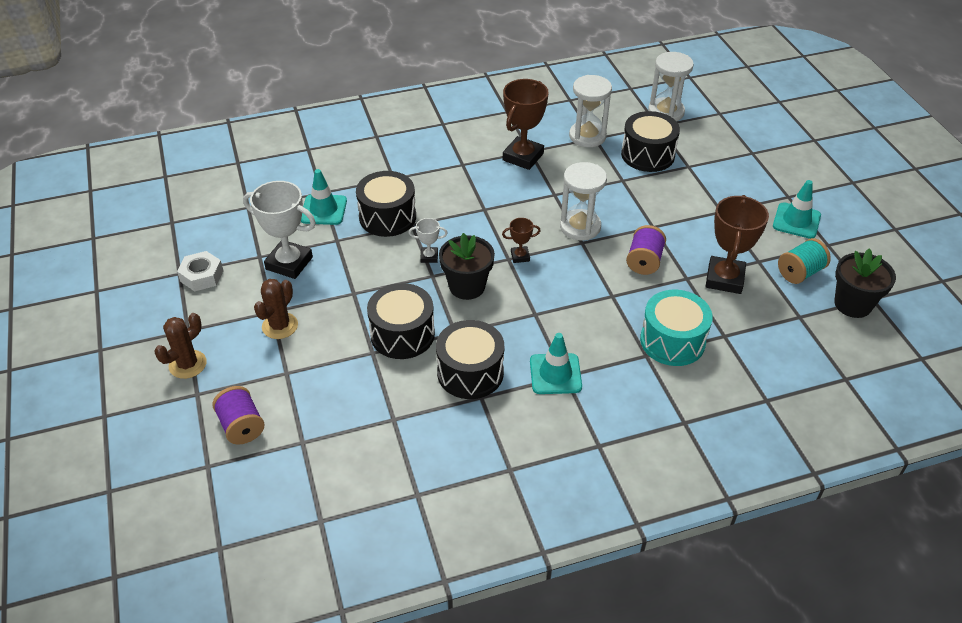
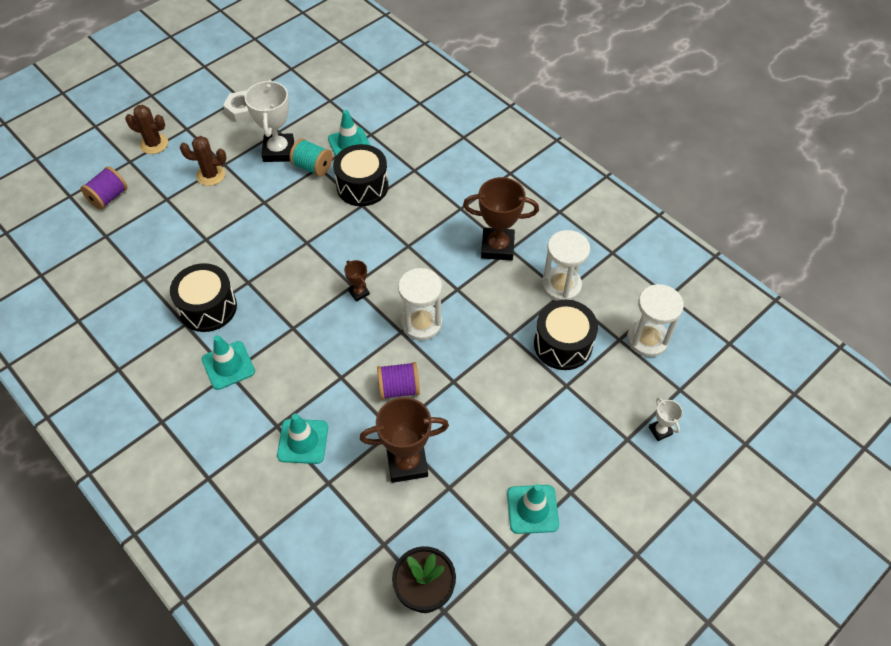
camera: 65 degrees right, 10 degrees up
(402, 334) = (232, 249): black drum -> none
(429, 257) = (327, 232): white trophy -> white trophy (660, 430)
(467, 286) = (304, 270): black flower pot -> none
(672, 341) = (303, 441): turquoise drum -> turquoise traffic cone
(800, 272) = (450, 530): turquoise spool -> turquoise spool (313, 167)

